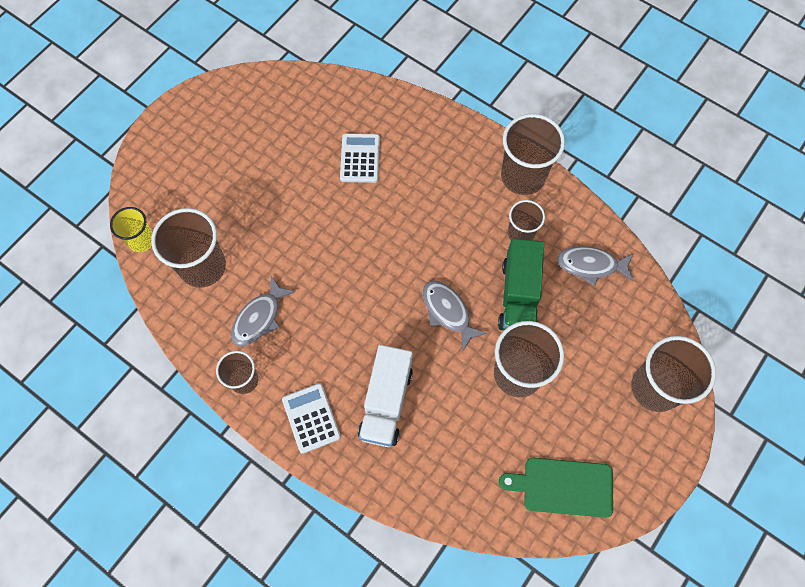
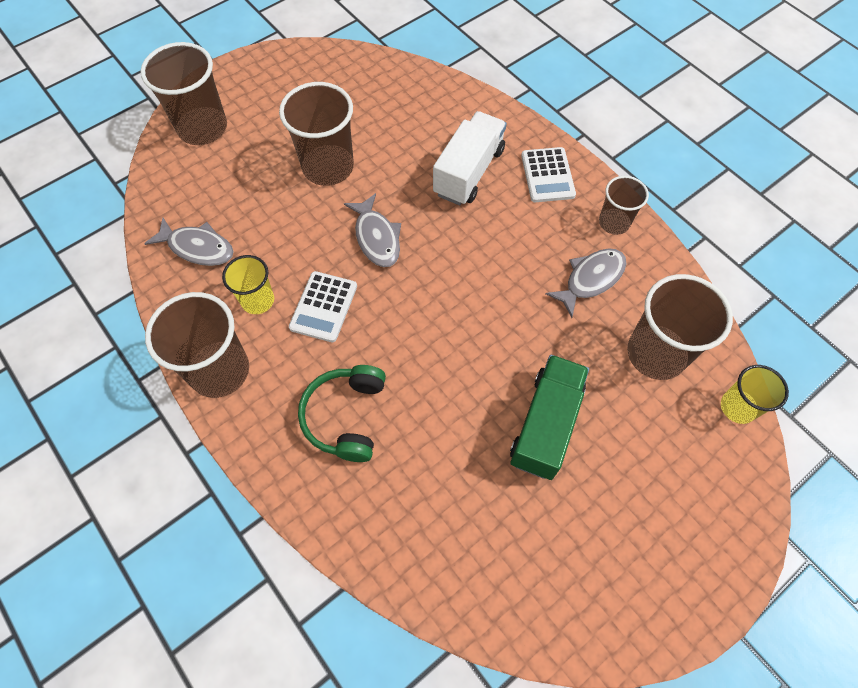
camera: 165 degrees left, 5 degrees down
(360, 158) = (425, 452): white calculator -> white calculator (323, 307)
(421, 167) = (346, 416): none -> green headphones
(518, 296) = (293, 235): green truck -> green truck (545, 425)
(520, 233) = (258, 300): brown cup -> yellow cup
(563, 487) = (328, 78): green cutting board -> none

